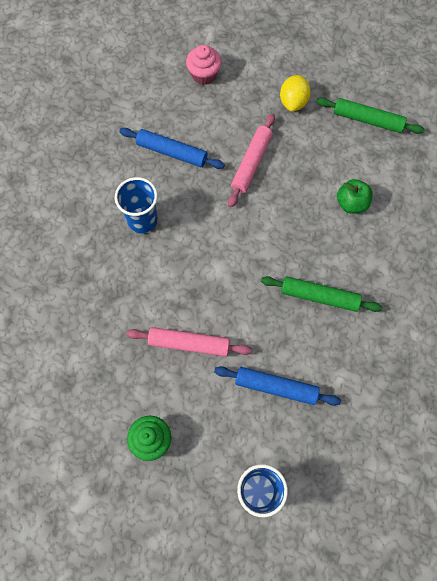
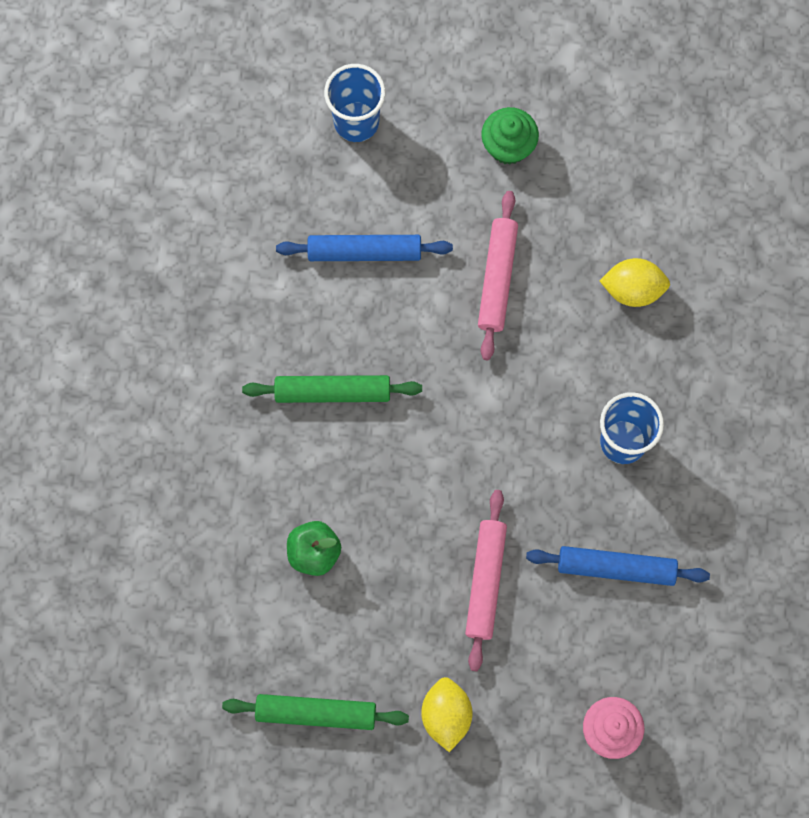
camera: 165 degrees right, 5 degrees up
(101, 313) = (633, 289): none -> yellow lemon
(189, 344) = (497, 279): pink rolling pin -> pink rolling pin turned 75 degrees counterclockwise

